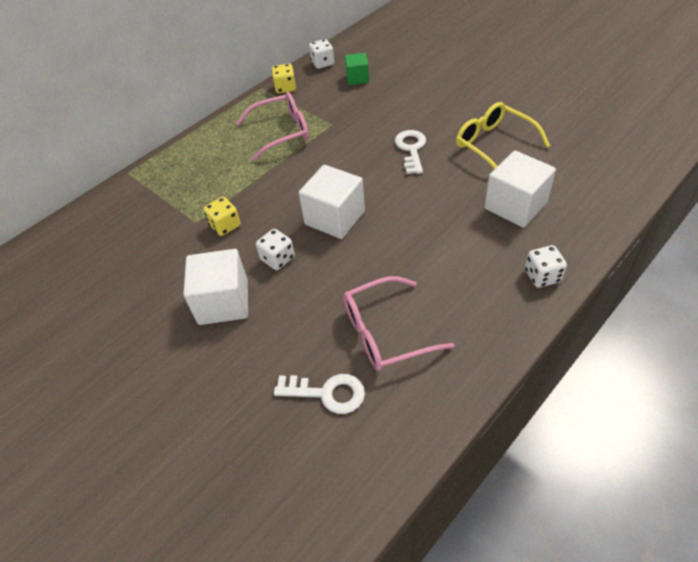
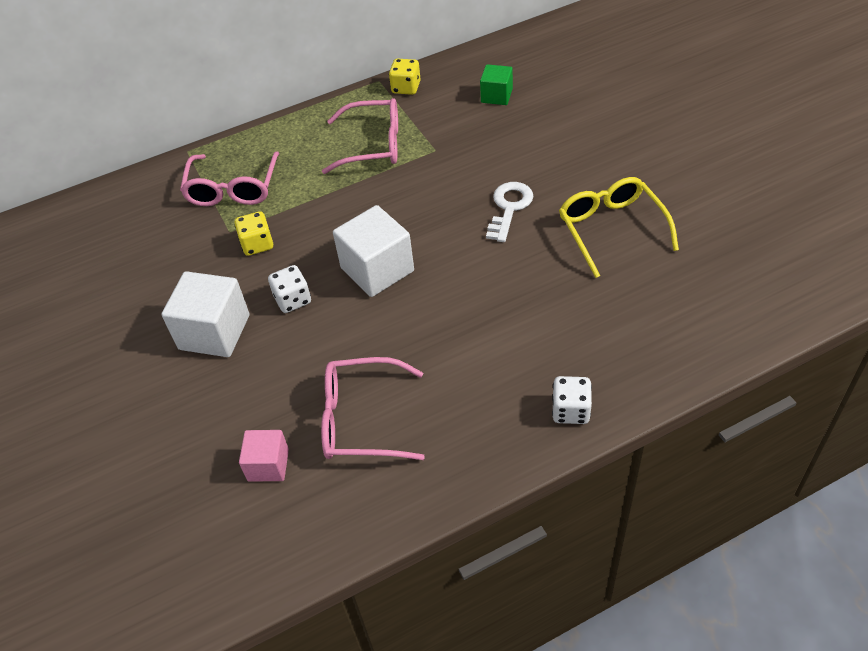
camera: 20 degrees right, 0 degrees up
(182, 190) = (233, 189): none -> pink glasses
(322, 63) = (466, 65): white dice -> none
(327, 393) = (268, 465): white key -> pink cube
(515, 206) = (591, 315): white cube -> none

